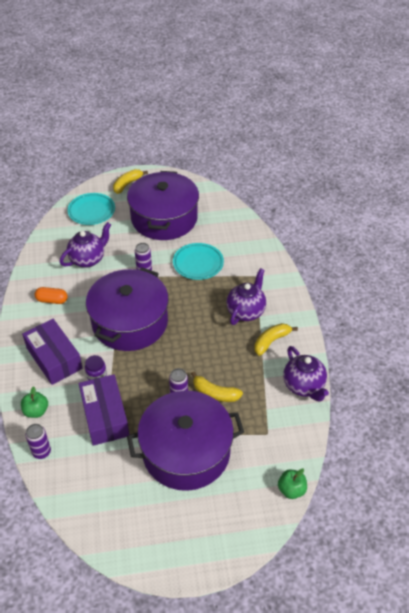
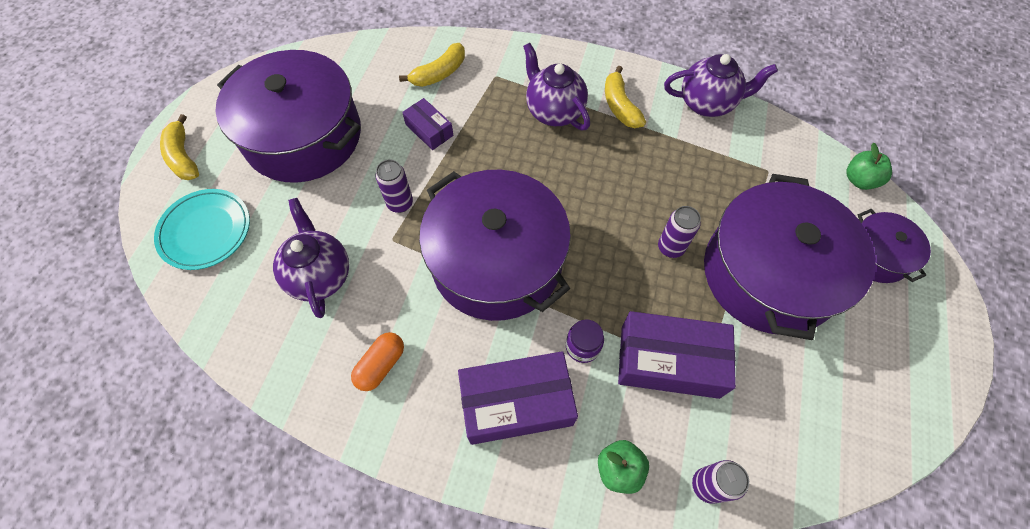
camera: 65 degrees left, 15 degrees up
(198, 263) = (429, 130): turquoise plate -> purple box
(215, 393) = (681, 202): yellow banana -> yellow banana (439, 73)
(232, 511) = (876, 255): none -> purple pot

